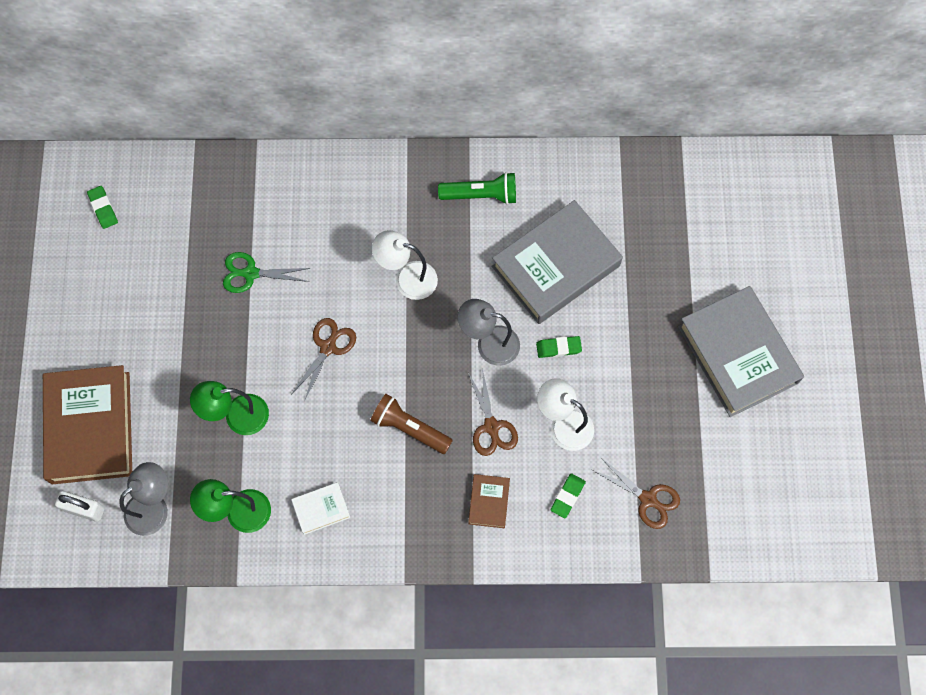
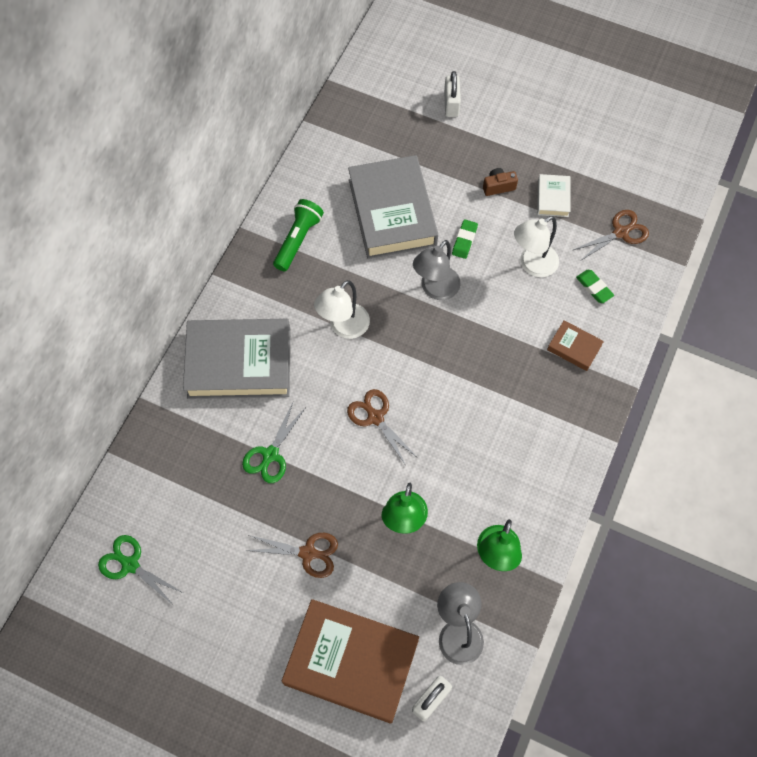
camera: 65 degrees left, 5 degrees down
(103, 208) = (130, 564): green eraser -> green scissors
(321, 509) = (523, 483): white book -> white book (553, 198)
(409, 428) = (481, 381): brown flashlight -> none
(491, 427) = (510, 318): brown scissors -> brown scissors (308, 553)
(640, 355) = (498, 186): none -> brown camera
(717, 267) = (451, 104): none -> white padlock
(737, 354) = (530, 122): grey book -> grey book (239, 363)

